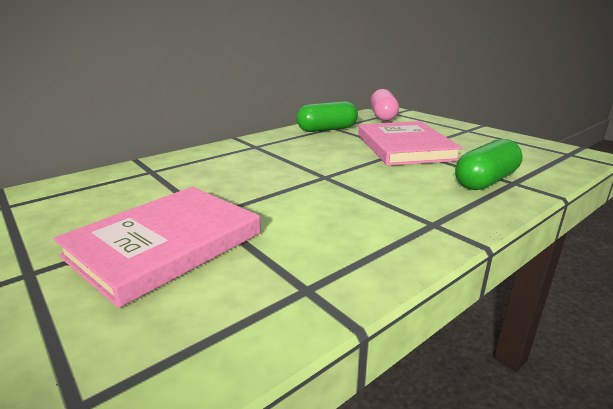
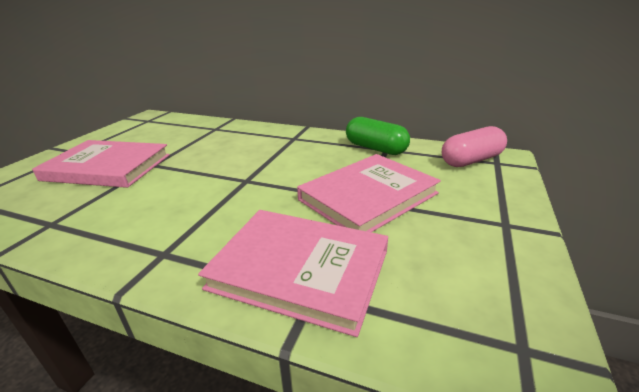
camera: 60 degrees right, 5 degrees up
(485, 181) = (300, 269): green capsule -> pink book

